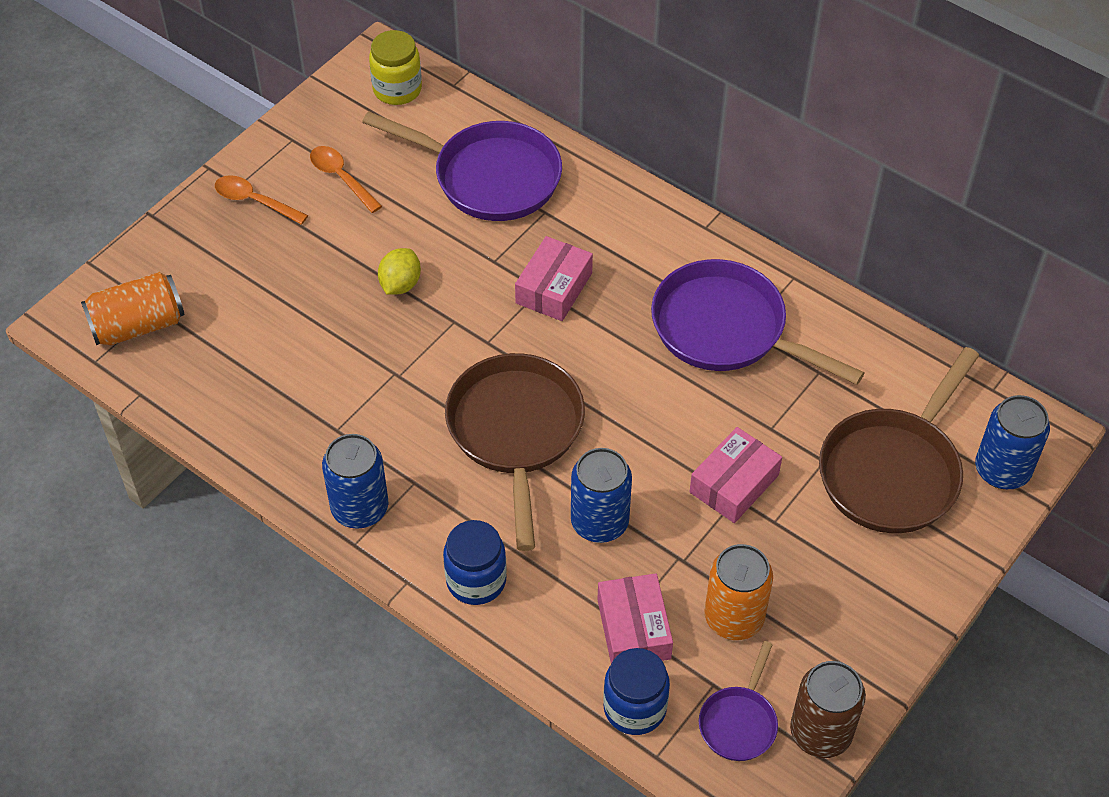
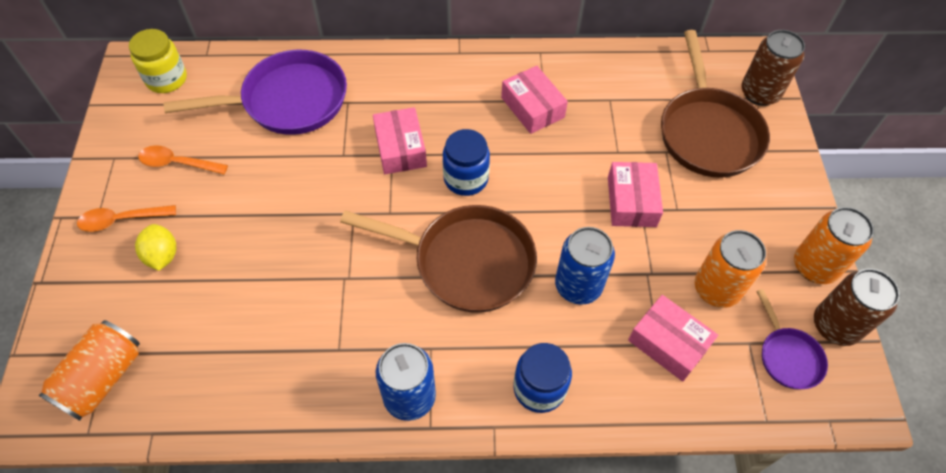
camera: 40 degrees left, 5 degrees up
(400, 284) = (290, 212): yellow lemon -> yellow lemon (162, 256)
(516, 432) = (466, 262): brown pan -> brown pan turned 150 degrees clockwise
(634, 708) = (722, 398): blue jar -> blue jar (466, 178)
(726, 329) = (532, 107): purple pan -> pink box
(862, 669) = (815, 266): none -> orange can
(1002, 470) = (759, 93): blue can -> brown can

